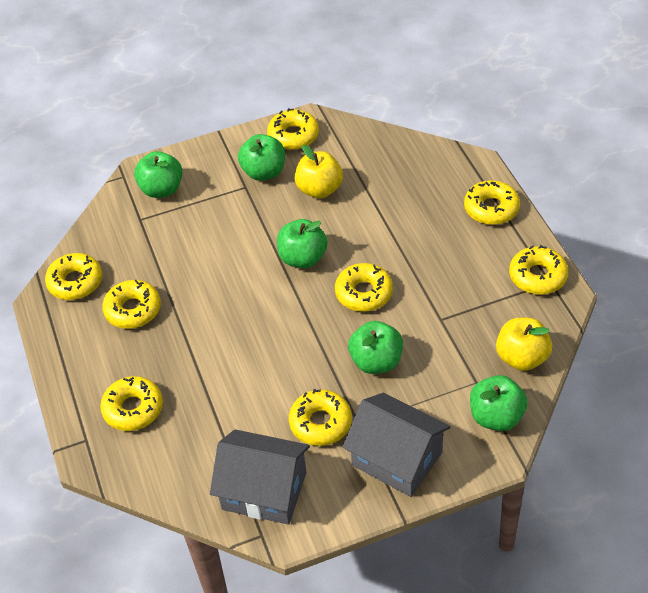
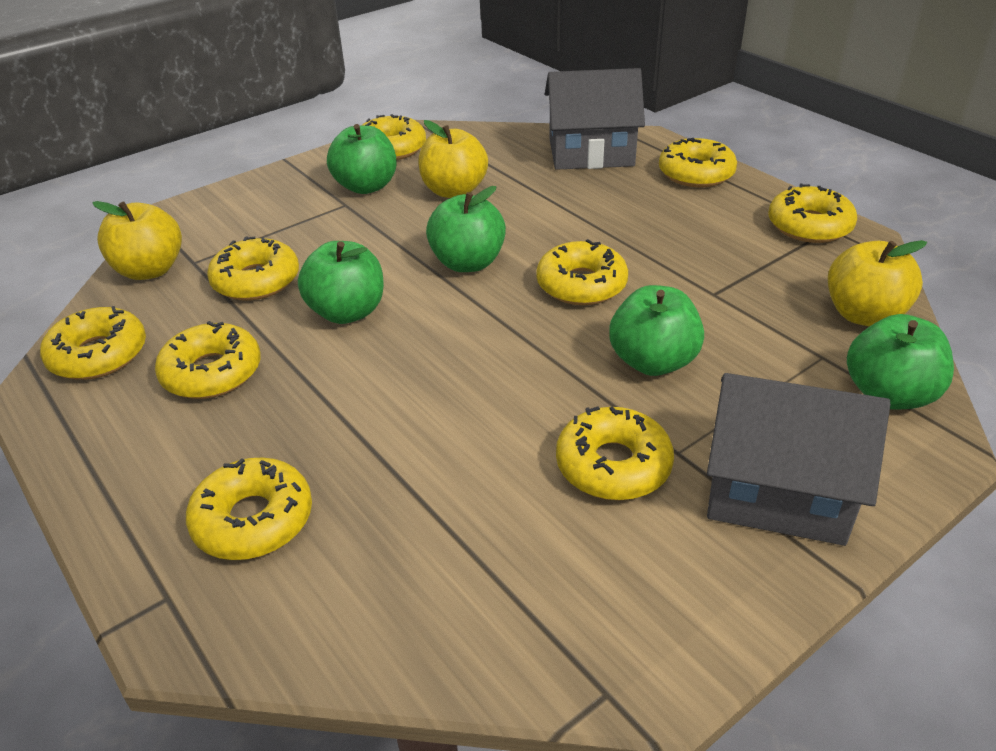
camera: 20 degrees left, 10 degrees down
(113, 220) = (150, 270): none -> yellow apple
(162, 189) = (219, 225): green apple -> green apple (347, 312)
(173, 244) = (256, 280): none -> yellow donut
(264, 491) = (569, 604): grey house -> grey house (591, 152)

